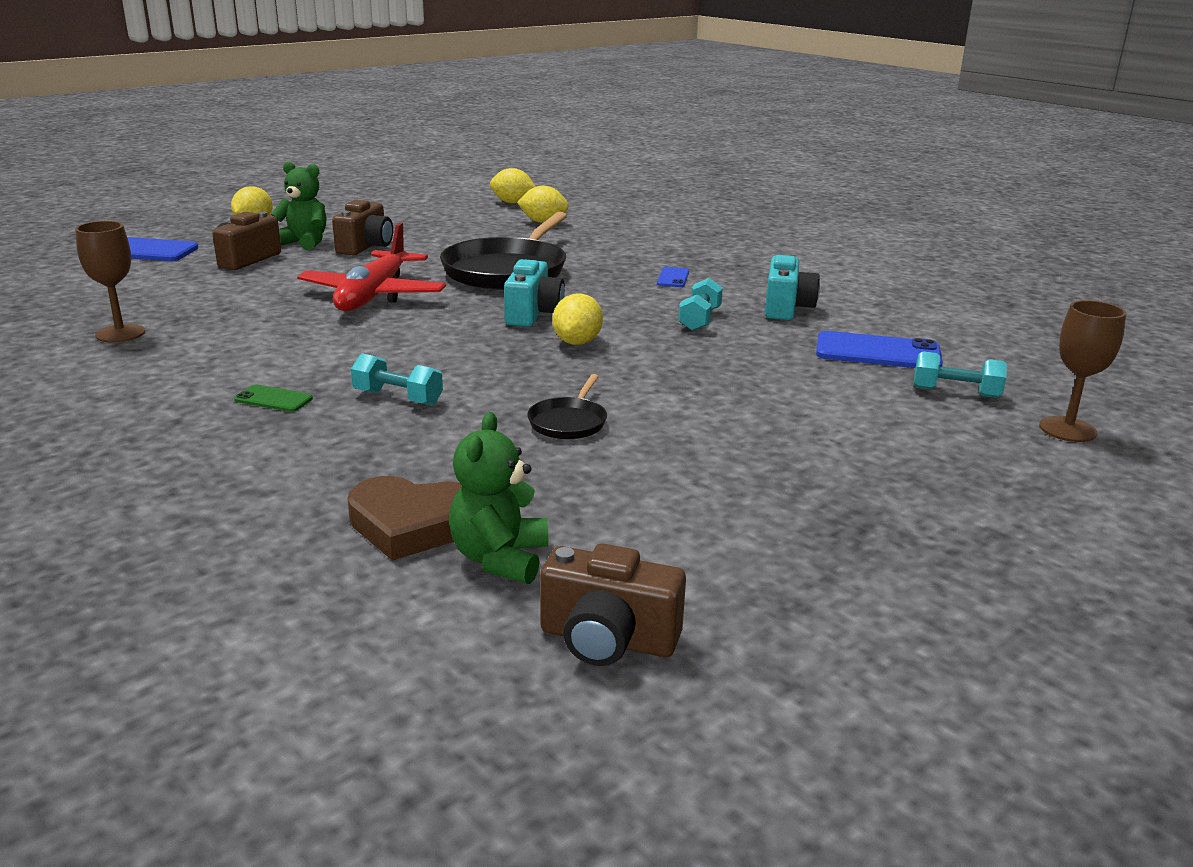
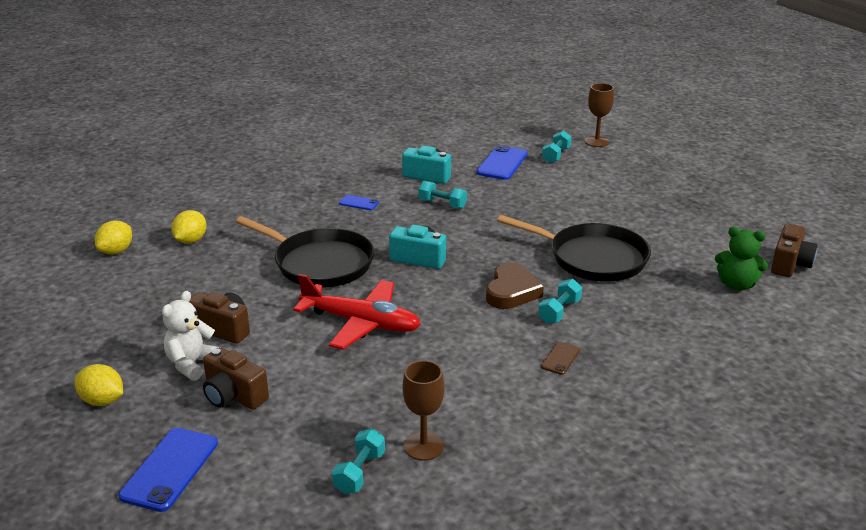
camera: 80 degrees left, 5 degrees up
(94, 310) = (359, 472): none -> turquoise dumbbell
(273, 399) = (560, 358): green phone -> brown phone
(304, 242) = (192, 364): green teddy bear -> white teddy bear
(412, 525) = (711, 307): brown heart -> brown heart (511, 291)
(569, 422) = (592, 258): black pan -> black pan, size x2.20
(577, 342) = (474, 246): yellow lemon -> none

